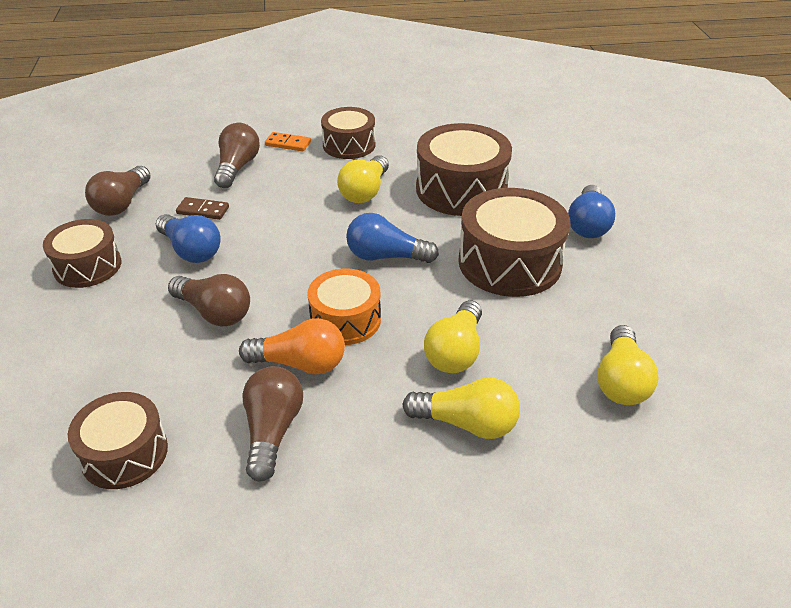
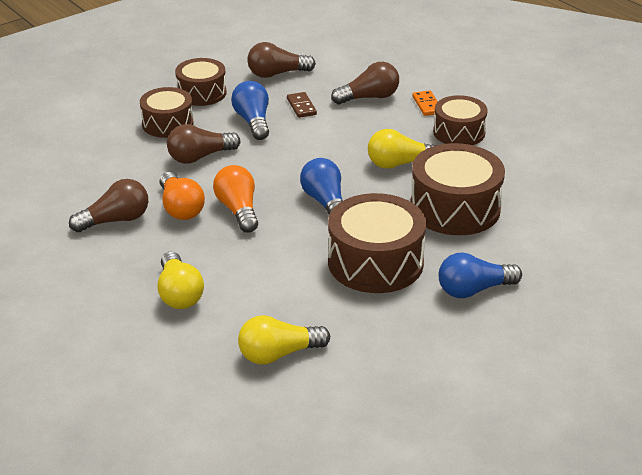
camera: 60 degrees right, 5 degrees down
(124, 453) = (62, 178): brown drum -> brown drum (167, 124)
(191, 250) = (253, 121): blue light bulb -> blue light bulb turned 150 degrees clockwise
(214, 312) = (200, 157): brown light bulb -> brown light bulb turned 60 degrees clockwise
(345, 320) = (238, 210): orange drum -> orange light bulb
(455, 352) = (246, 268): yellow light bulb -> none

